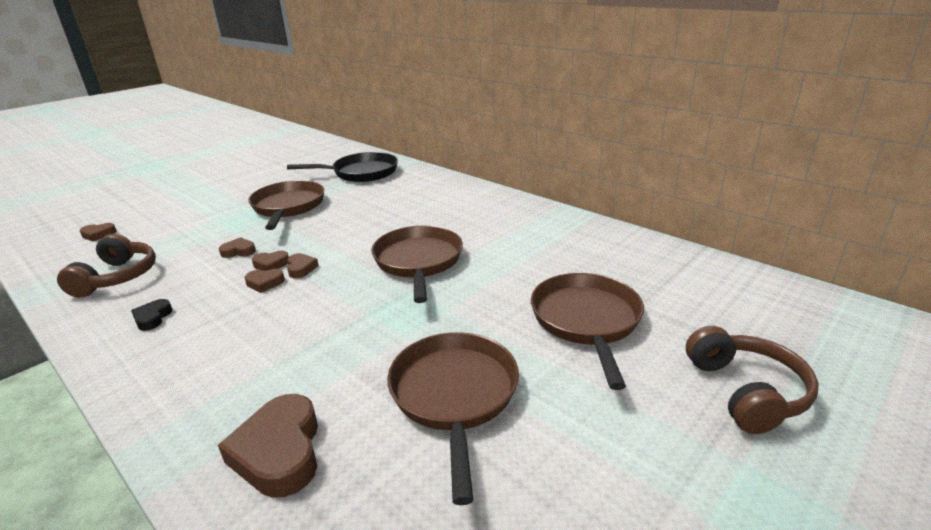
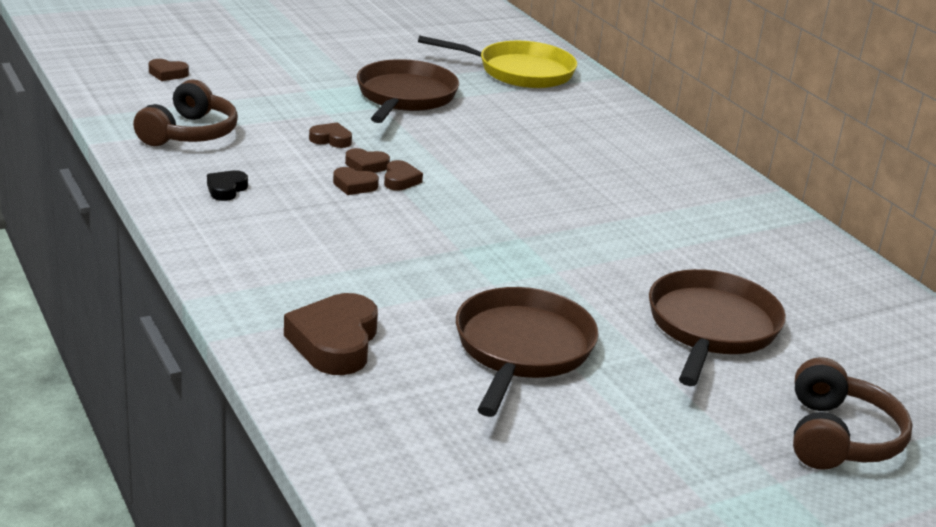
camera: 15 degrees right, 0 degrees up
(361, 173) = (519, 72): black pan -> yellow pan
(418, 262) = (545, 211): brown pan -> none

